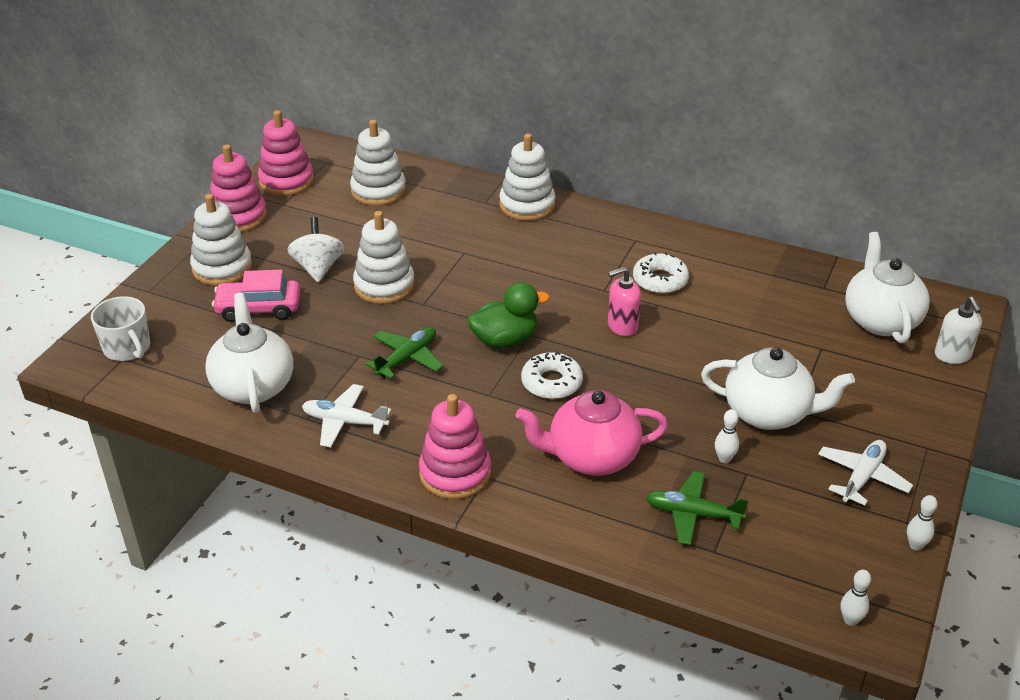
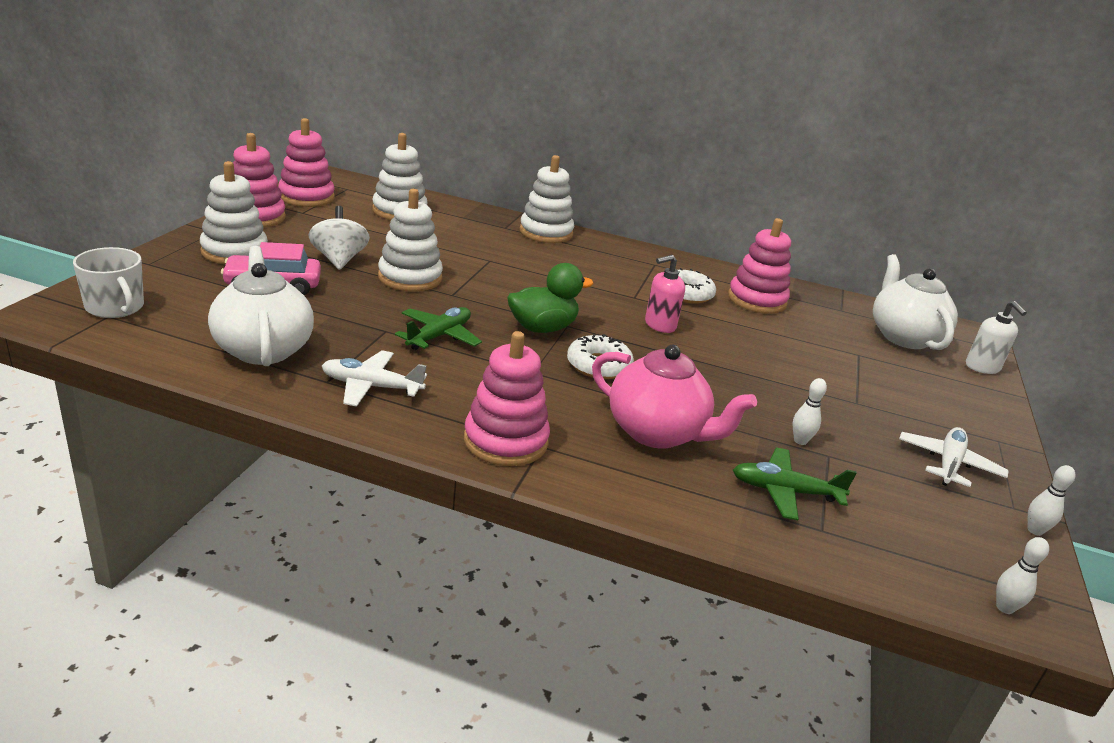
camera: 10 degrees left, 10 degrees down
(591, 457) = (657, 433): pink teapot -> pink teapot turned 135 degrees counterclockwise
(734, 282) = (756, 300): none -> pink stacking toy
(768, 413) = (830, 403): white teapot -> none

